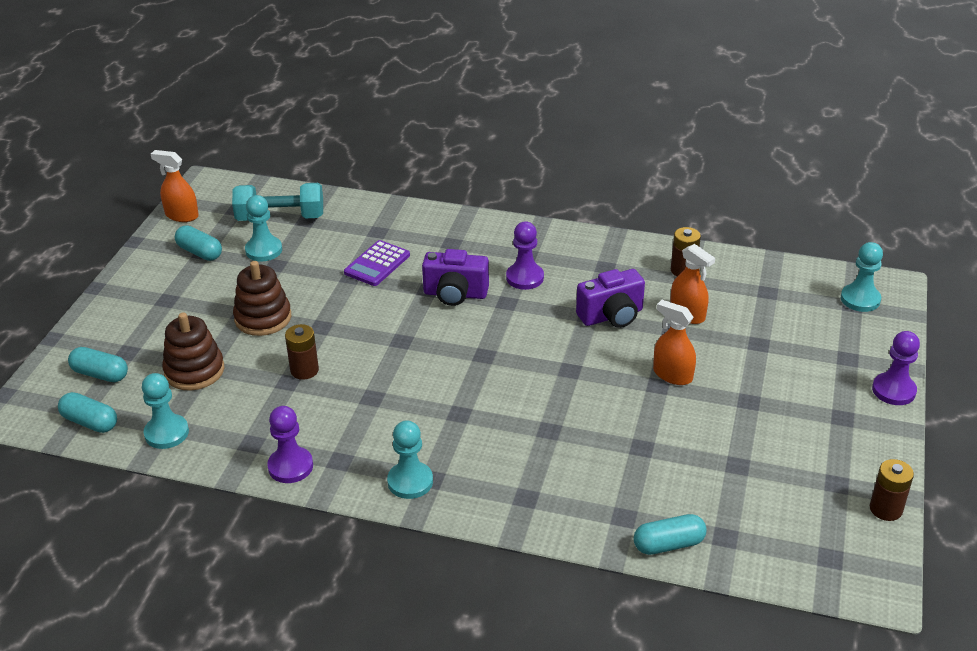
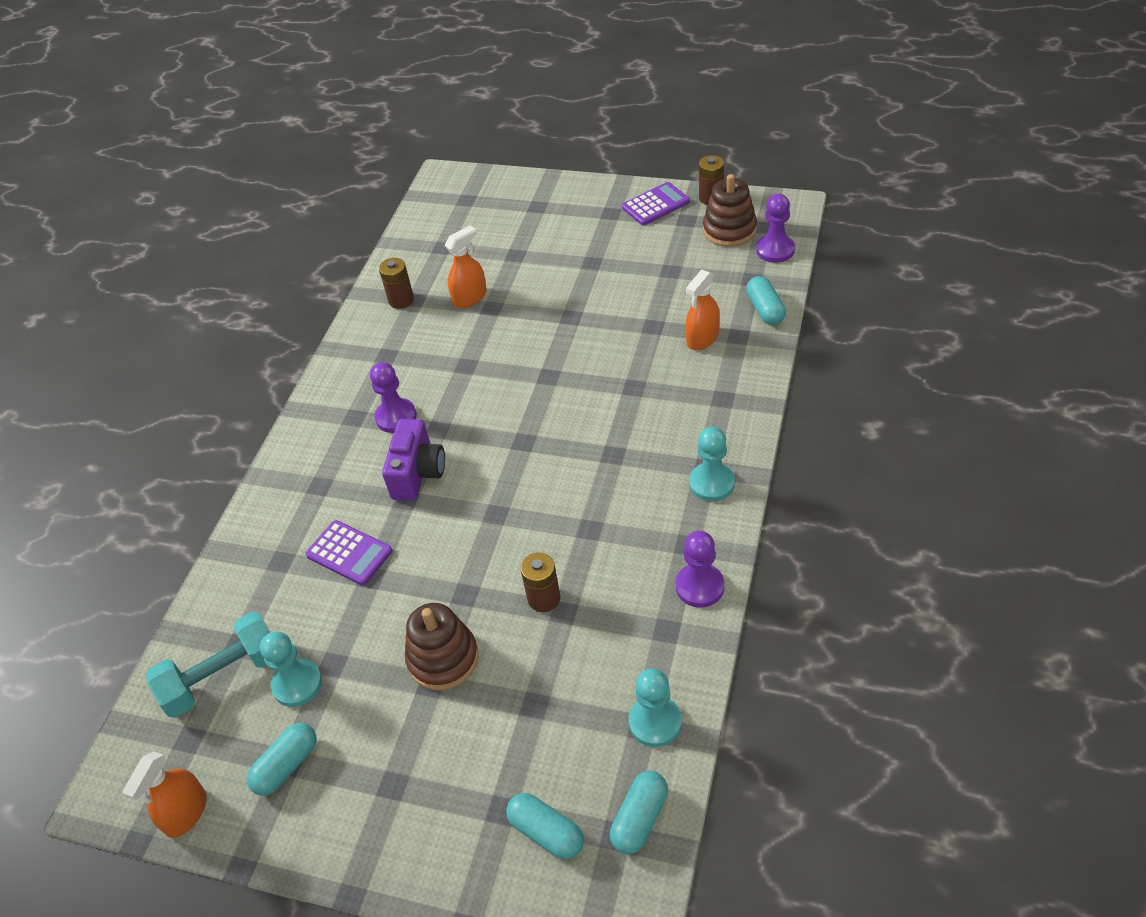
camera: 85 degrees left, 10 degrees up
(100, 374) = (546, 832): turquoise capsule -> turquoise capsule turned 75 degrees counterclockwise
(194, 371) = (542, 716): brown stacking toy -> brown stacking toy (729, 230)
(280, 217) = (223, 677): turquoise dumbbell -> turquoise dumbbell turned 60 degrees clockwise
(611, 316) = (468, 349): purple camera -> none
(672, 375) = (557, 307): orange spray bottle -> orange spray bottle (702, 338)
(860, 299) = (459, 195): turquoise pawn -> none
(863, 457) = (655, 205): none -> purple calculator
(893, 390) = (578, 185): purple pawn -> purple pawn (775, 250)

